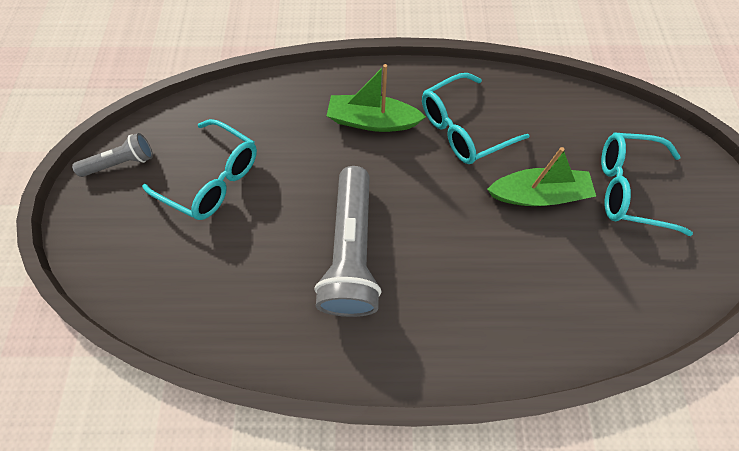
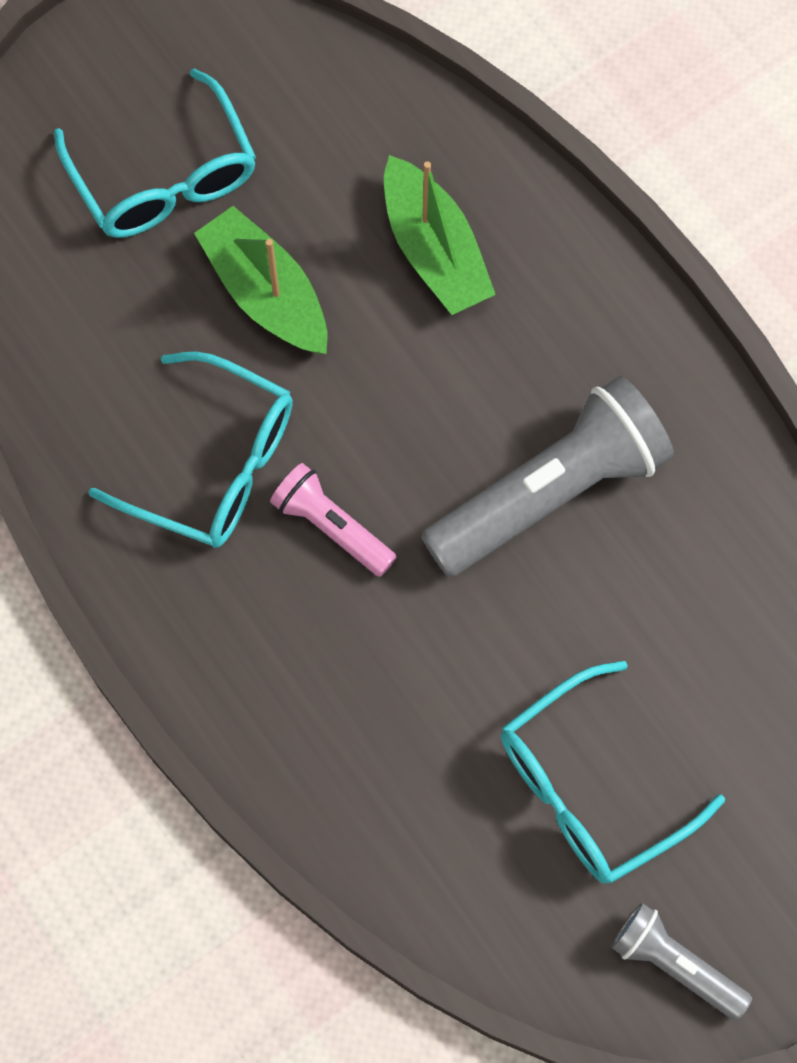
camera: 125 degrees left, 5 degrees up
(213, 178) = (589, 787): turquoise glasses -> turquoise glasses turned 120 degrees counterclockwise
(372, 121) = (300, 615): green boat -> green boat (434, 250)
(402, 154) = (332, 527): none -> pink flashlight

